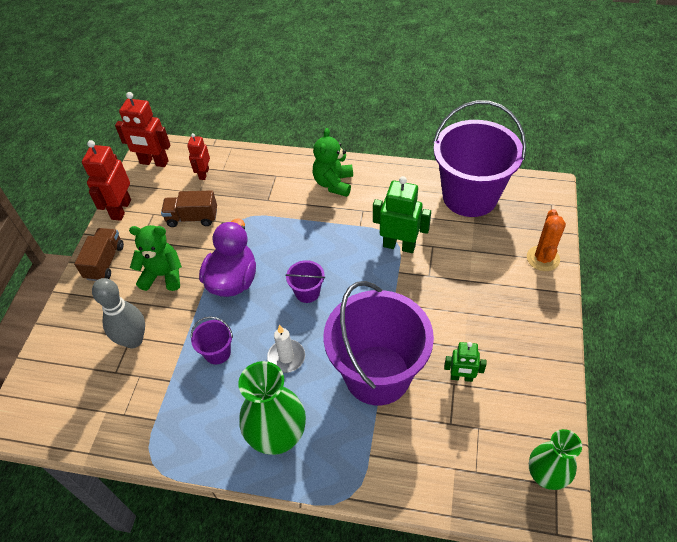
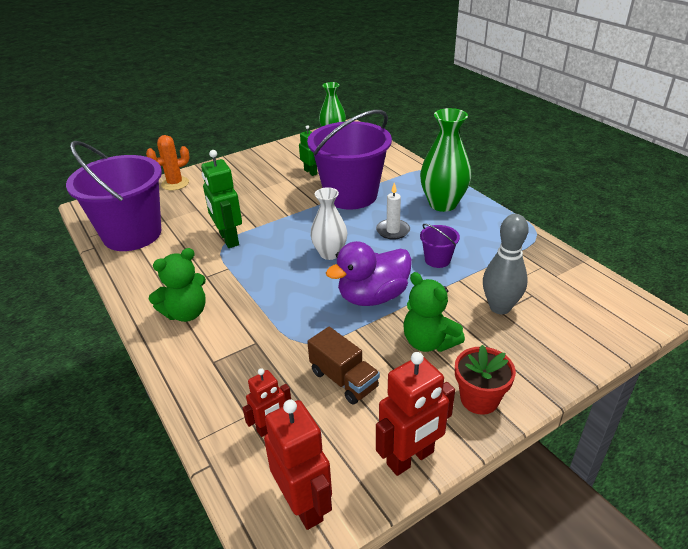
camera: 135 degrees left, 15 degrees down
(105, 262) = (479, 399): brown truck -> red flower pot
(307, 292) = (330, 253): purple bucket -> white vase

